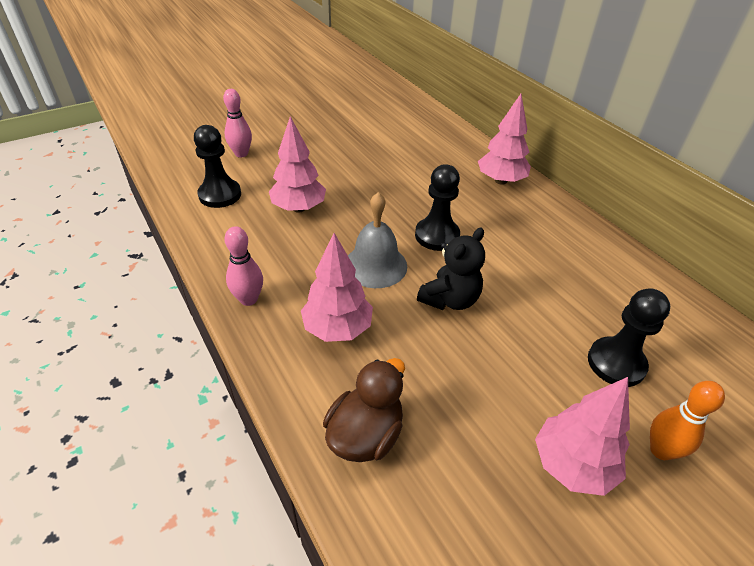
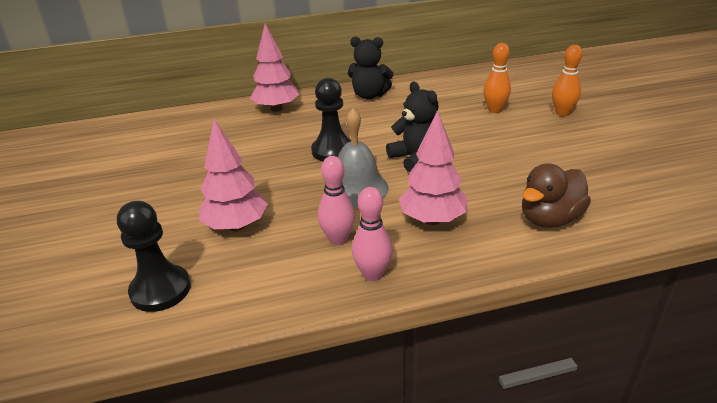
camera: 70 degrees left, 10 degrees down
(241, 154) = (78, 265): pink bowling pin -> pink bowling pin (338, 239)
(365, 434) = (550, 219): brown duck -> brown duck turned 90 degrees counterclockwise
(572, 465) = (573, 142): pink tree -> none
(576, 239) = (369, 95): none -> black teddy bear
(616, 363) = (494, 110): black pawn -> orange bowling pin

